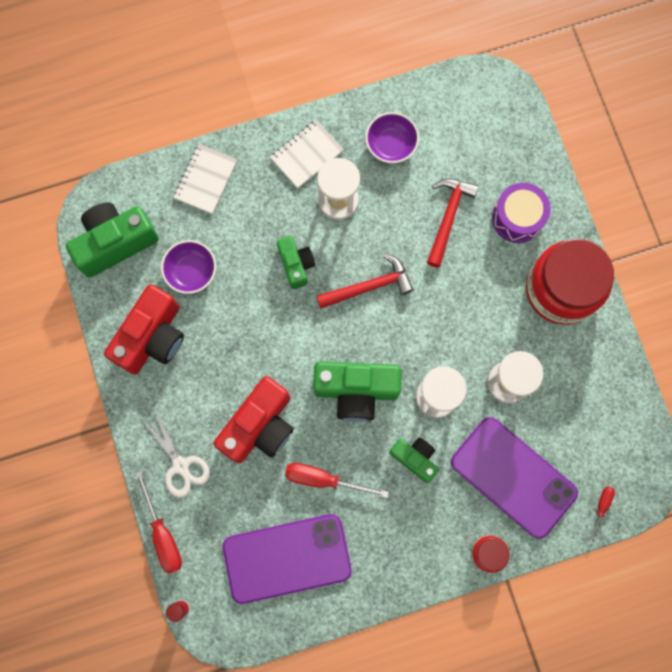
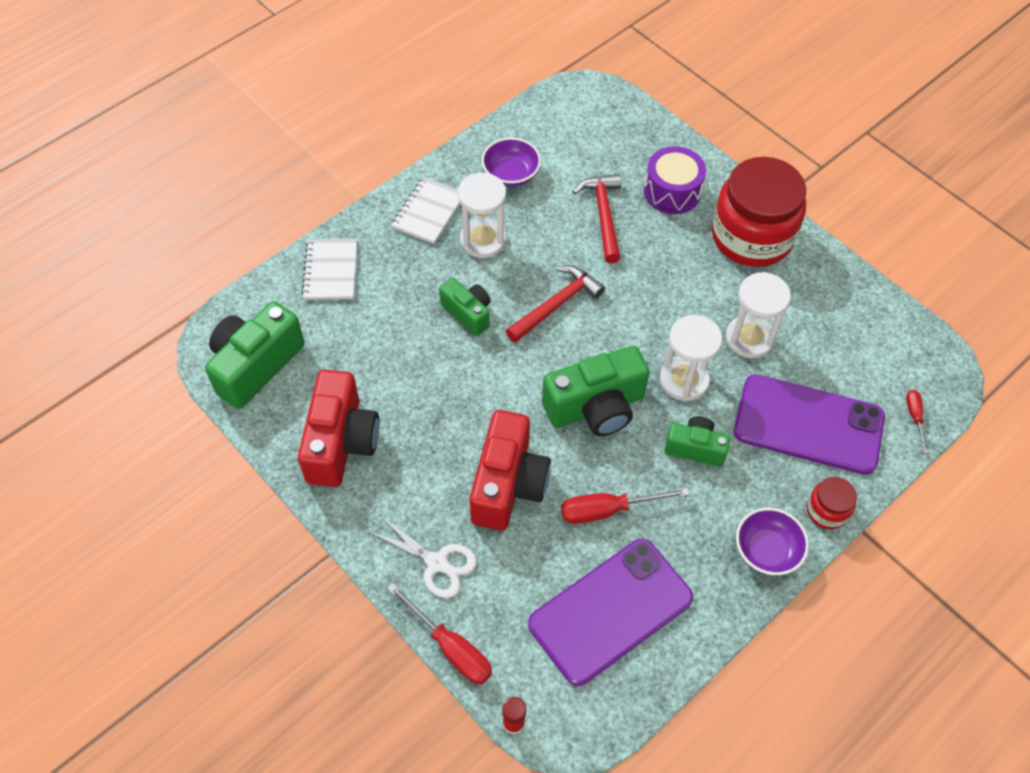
camera: 25 degrees left, 20 degrees down
(191, 271) = (355, 361): purple bowl -> purple bowl (767, 550)

